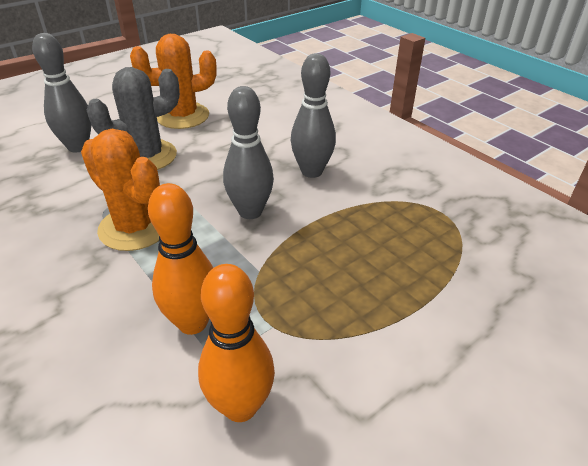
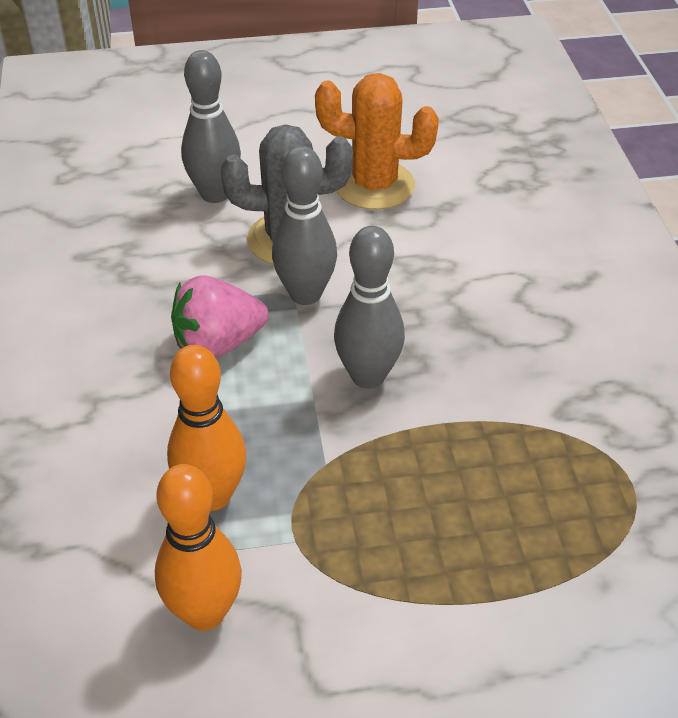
camera: 30 degrees right, 5 degrees up
(135, 227) = (218, 344): orange cactus -> pink strawberry
(311, 171) = (492, 345): grey bowling pin -> grey bowling pin (305, 294)

